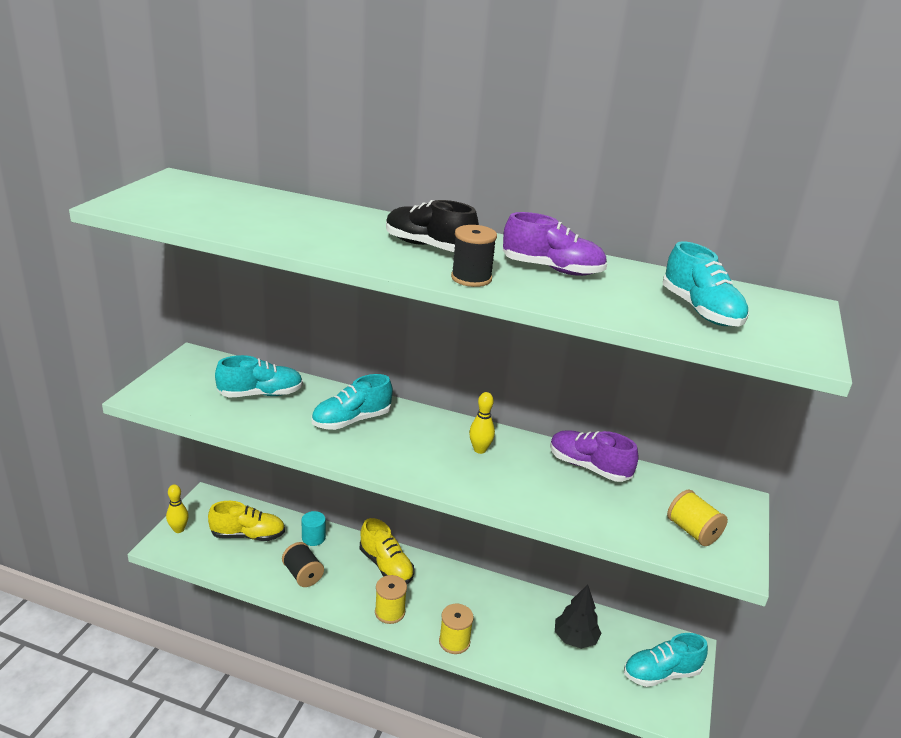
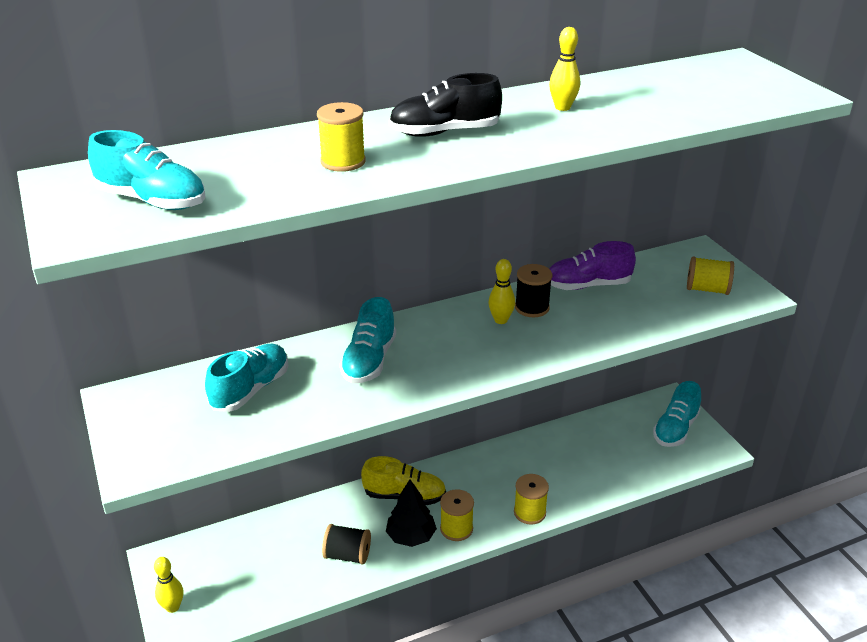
camera: 40 degrees left, 5 degrees up
(248, 535) = (250, 561): yellow shoe -> none
(313, 538) = (313, 519): turquoise cylinder -> none
(326, 233) = (343, 162): none -> yellow spool
(471, 278) = (532, 143): black spool -> black spool (532, 307)
(552, 269) = (562, 107): purple shoe -> yellow bowling pin
(575, 638) = (600, 446): black tree -> black tree (411, 536)
(700, 311) = (701, 93): turquoise shoe -> turquoise shoe (152, 201)

